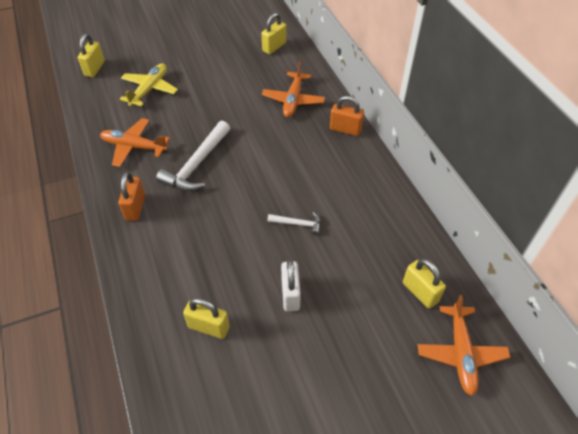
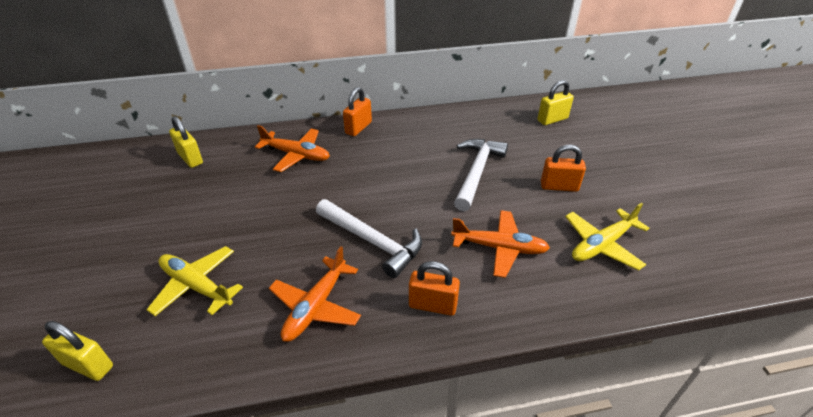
camera: 80 degrees left, 10 degrees down
(209, 327) = (602, 245): yellow padlock -> yellow plane
(290, 294) = (559, 187): white padlock -> orange padlock
(298, 224) = (476, 172): white hammer -> white hammer, size x1.93
(460, 353) = (603, 112): orange plane -> orange plane (499, 248)

